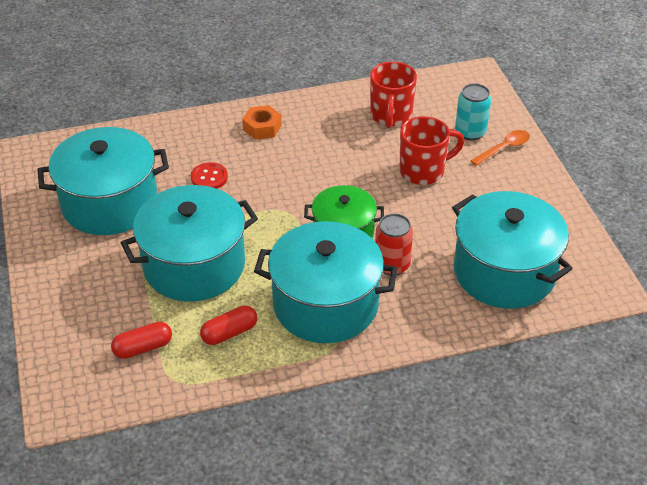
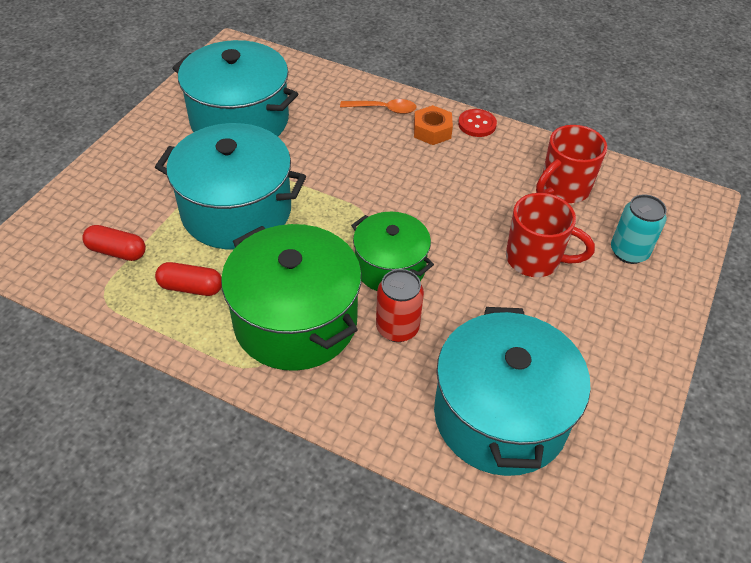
camera: 40 degrees right, 5 degrees up
(209, 177) = (337, 146): red button -> red button (477, 124)
(325, 304) = (295, 321): turquoise pot -> green pot
(504, 148) = (647, 290): orange spoon -> orange spoon (383, 109)

